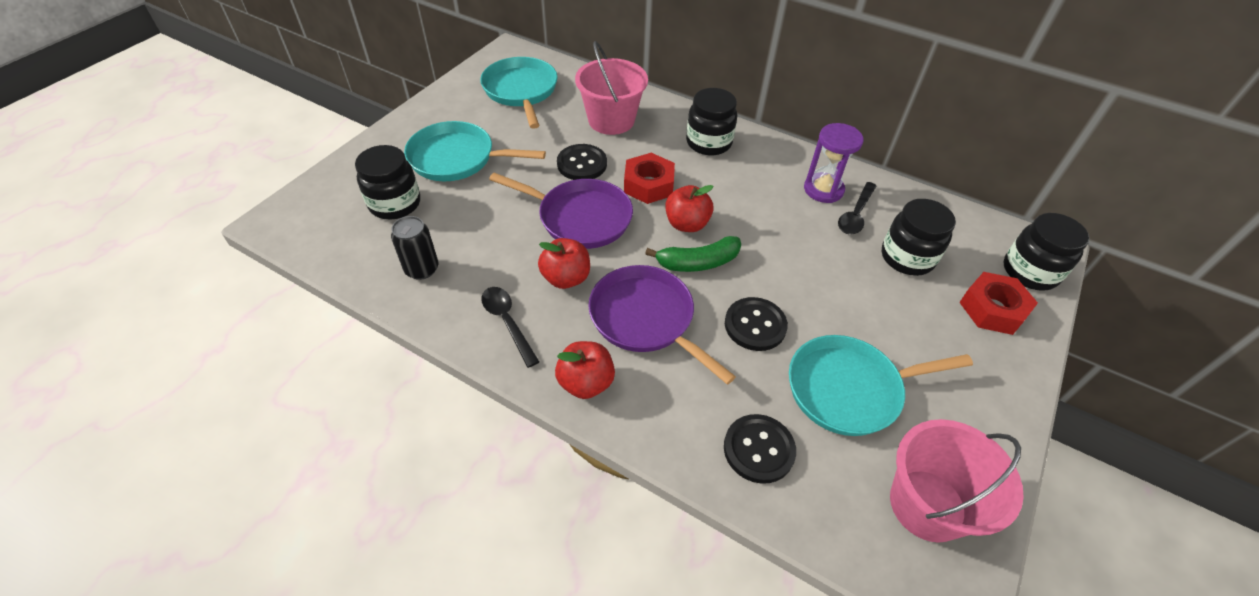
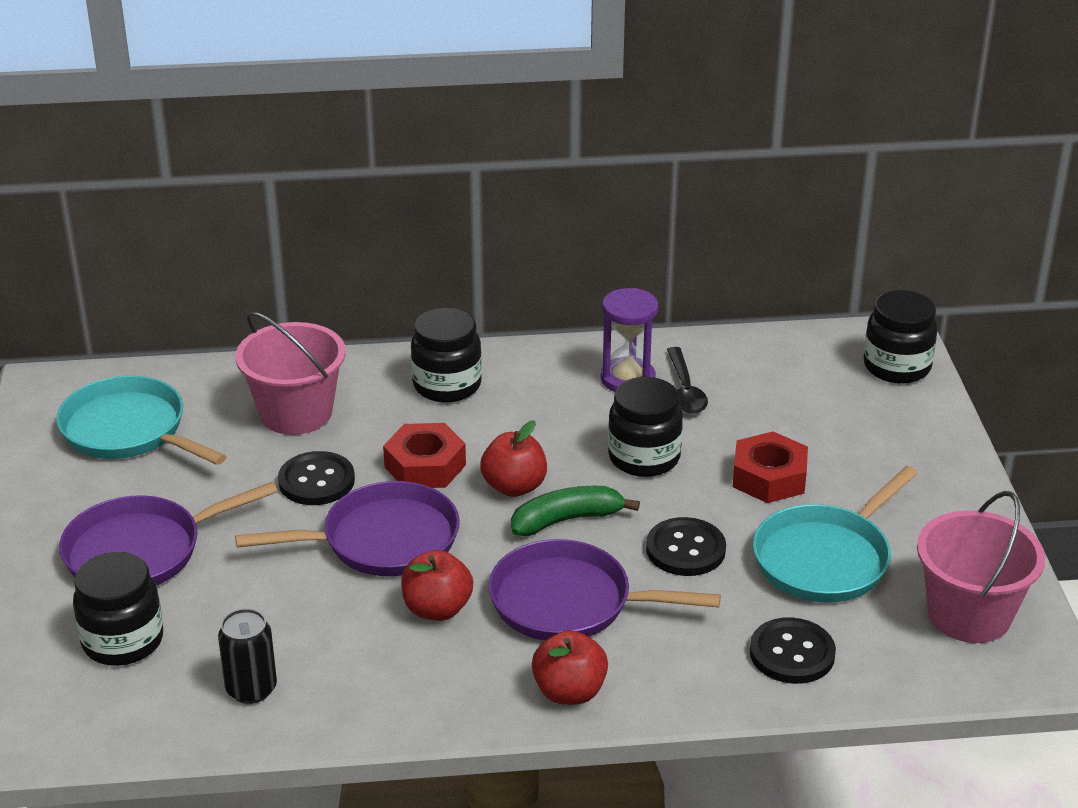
camera: 35 degrees left, 15 degrees down
(457, 158) = (141, 551): turquoise pan -> purple pan
(507, 322) = (420, 685): black spoon -> none
(698, 262) = (567, 520): green banana -> green banana turned 150 degrees counterclockwise
(907, 257) = (773, 409): black jar -> black jar (644, 458)
(992, 309) = (891, 419): red nut -> red nut (769, 477)

